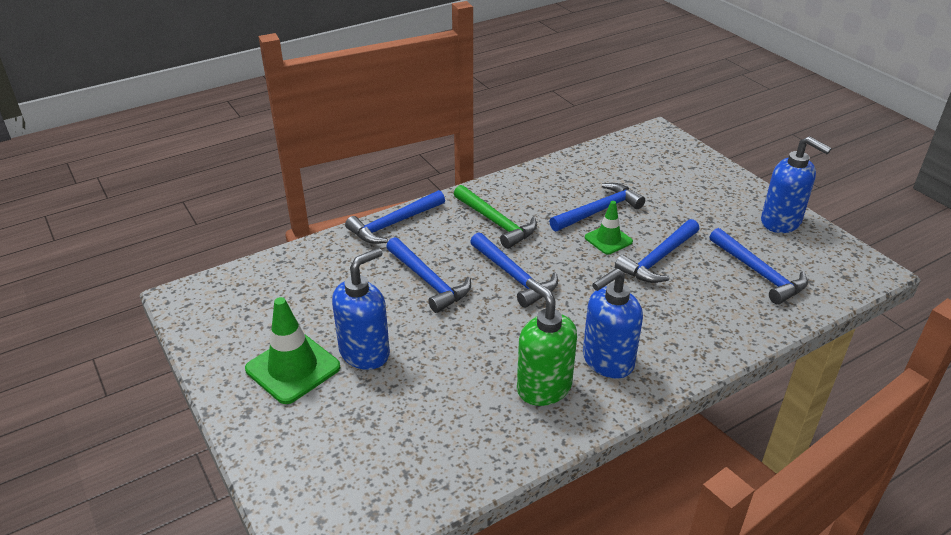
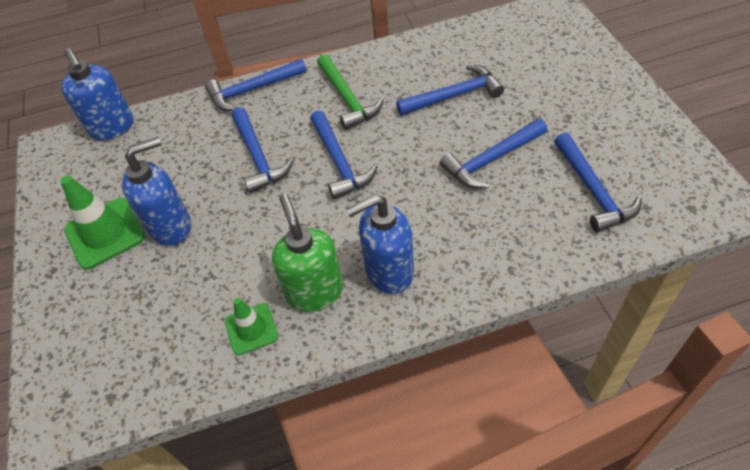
camera: 20 degrees right, 15 degrees up
(608, 239) = (449, 131): green traffic cone -> green traffic cone (251, 329)
(781, 222) = (645, 130): blue soap dispenser -> blue soap dispenser (112, 127)

